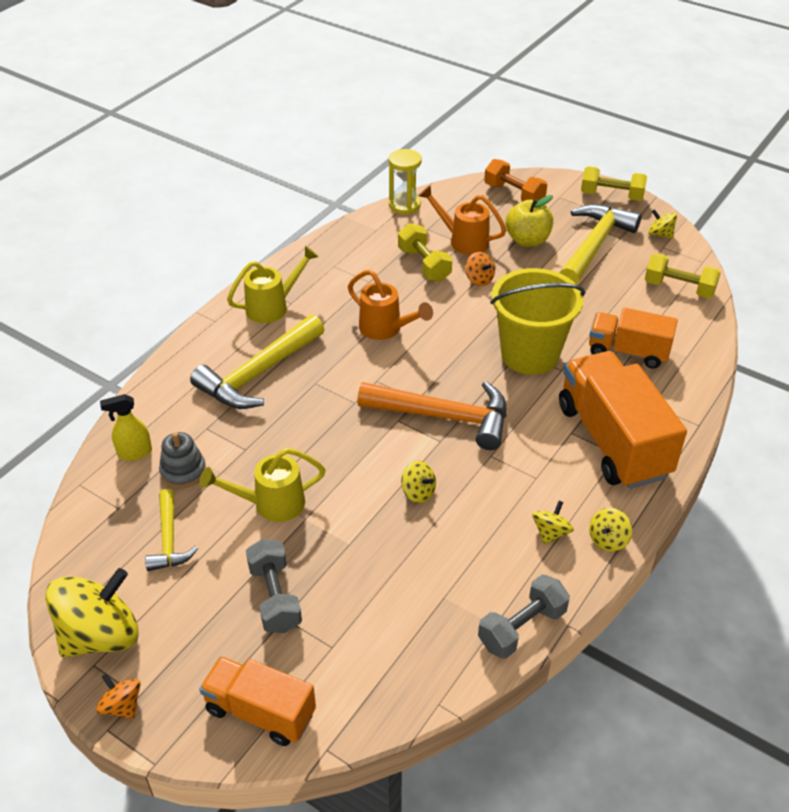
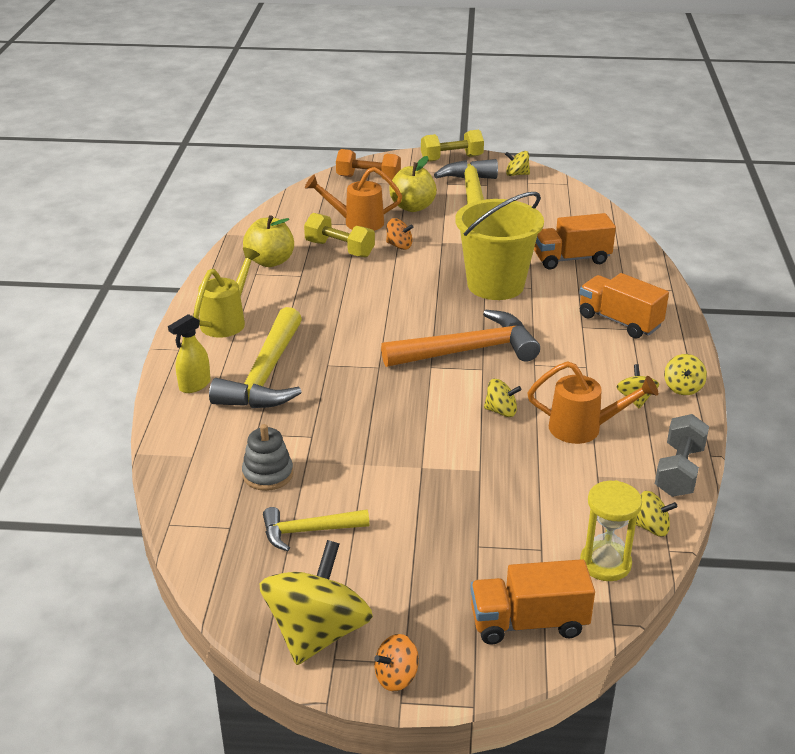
camera: 30 degrees left, 10 degrees down
(122, 706) = (396, 677): orange spinning top -> orange spinning top turned 45 degrees counterclockwise
(134, 453) = (202, 478): yellow spray bottle -> yellow spray bottle (194, 385)
(169, 539) = (308, 531): yellow hammer -> yellow hammer turned 120 degrees clockwise
(270, 504) = (378, 468): yellow watering can -> none
(275, 597) = (454, 534): grey dumbbell -> none
(356, 257) = (270, 261): none -> yellow apple
(386, 329) = (353, 305): orange watering can -> orange watering can (584, 429)
(404, 205) = (277, 211): yellow hourglass -> yellow hourglass (605, 563)
(444, 673) = (651, 527): none -> yellow spinning top
(612, 440) = (619, 321): orange truck -> orange truck, size x0.61
(679, 288) = (567, 206): yellow dumbbell -> none

